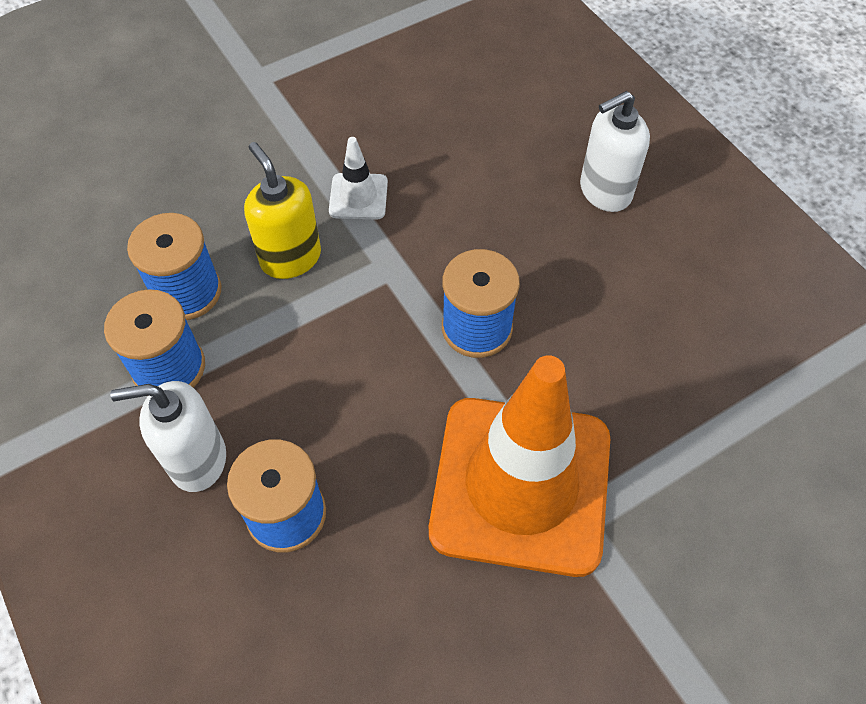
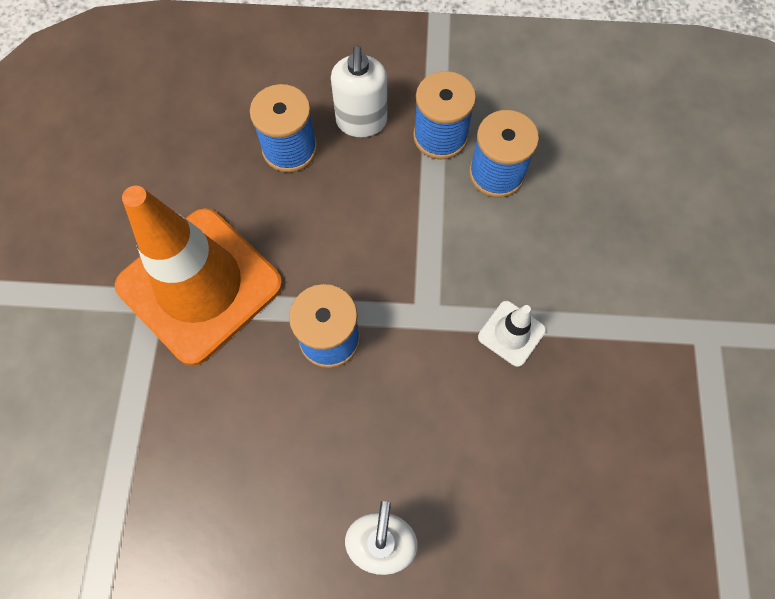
camera: 125 degrees right, 10 degrees up
(197, 460) = (361, 122): white soap dispenser -> white soap dispenser turned 150 degrees clockwise
(290, 258) = (482, 252): yellow soap dispenser -> none

